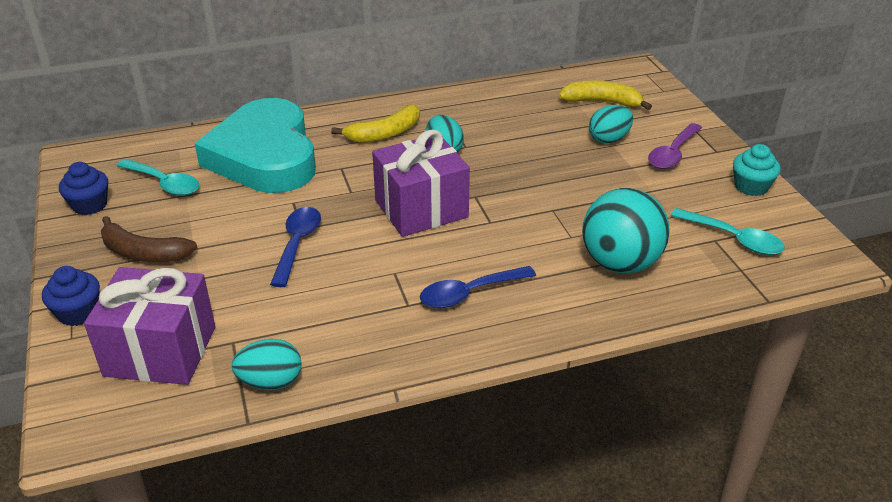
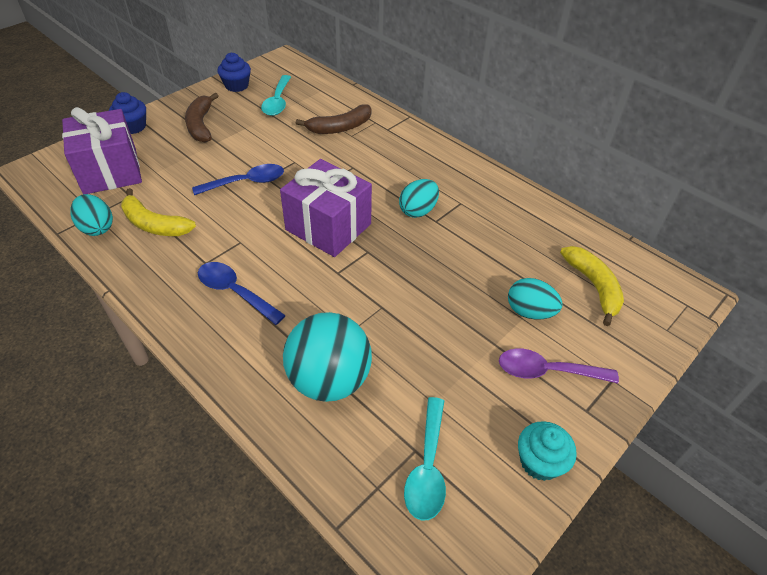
camera: 60 degrees right, 10 degrees up
(265, 156) = (340, 127): turquoise heart -> brown banana
(384, 133) = (416, 171): yellow banana -> yellow banana (154, 224)

